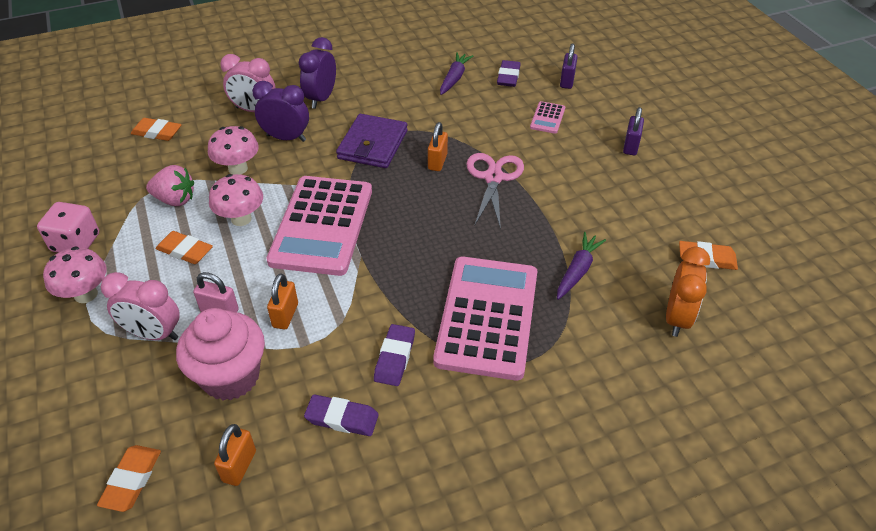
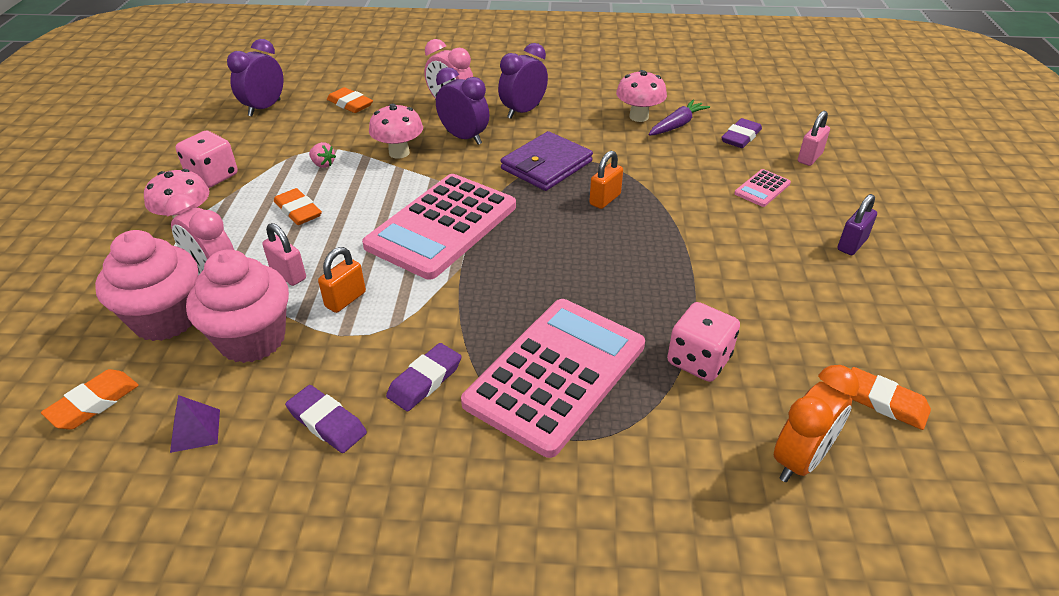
camera: 25 degrees right, 5 degrees down
(74, 159) = (264, 108): none -> purple clock
(138, 387) = (166, 319): none -> pink cupcake
(175, 200) = (323, 164): pink strawberry -> pink strawberry, size x0.58
(239, 466) = (195, 430): orange padlock -> purple pyramid
(241, 219) = (369, 197): pink mushroom -> pink mushroom (639, 117)
(493, 178) = (658, 232): pink scissors -> none
(567, 81) = (809, 158): purple padlock -> pink padlock
(577, 270) = (698, 360): purple carrot -> pink dice

